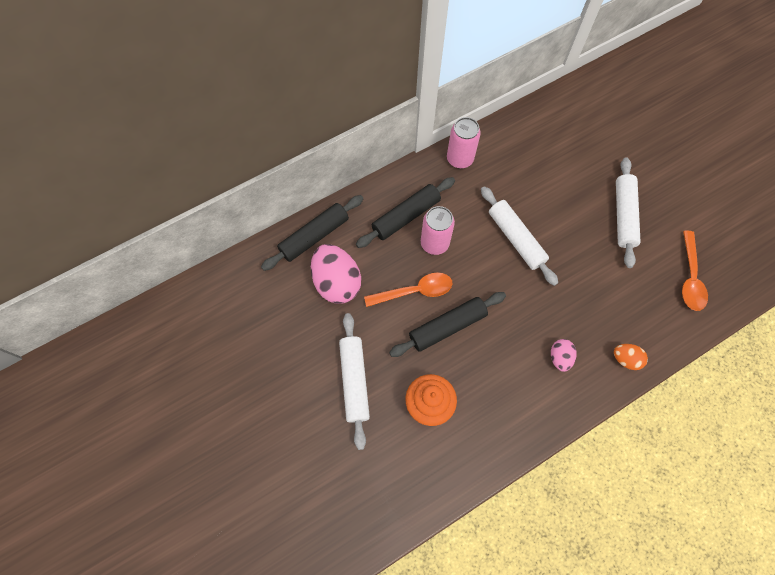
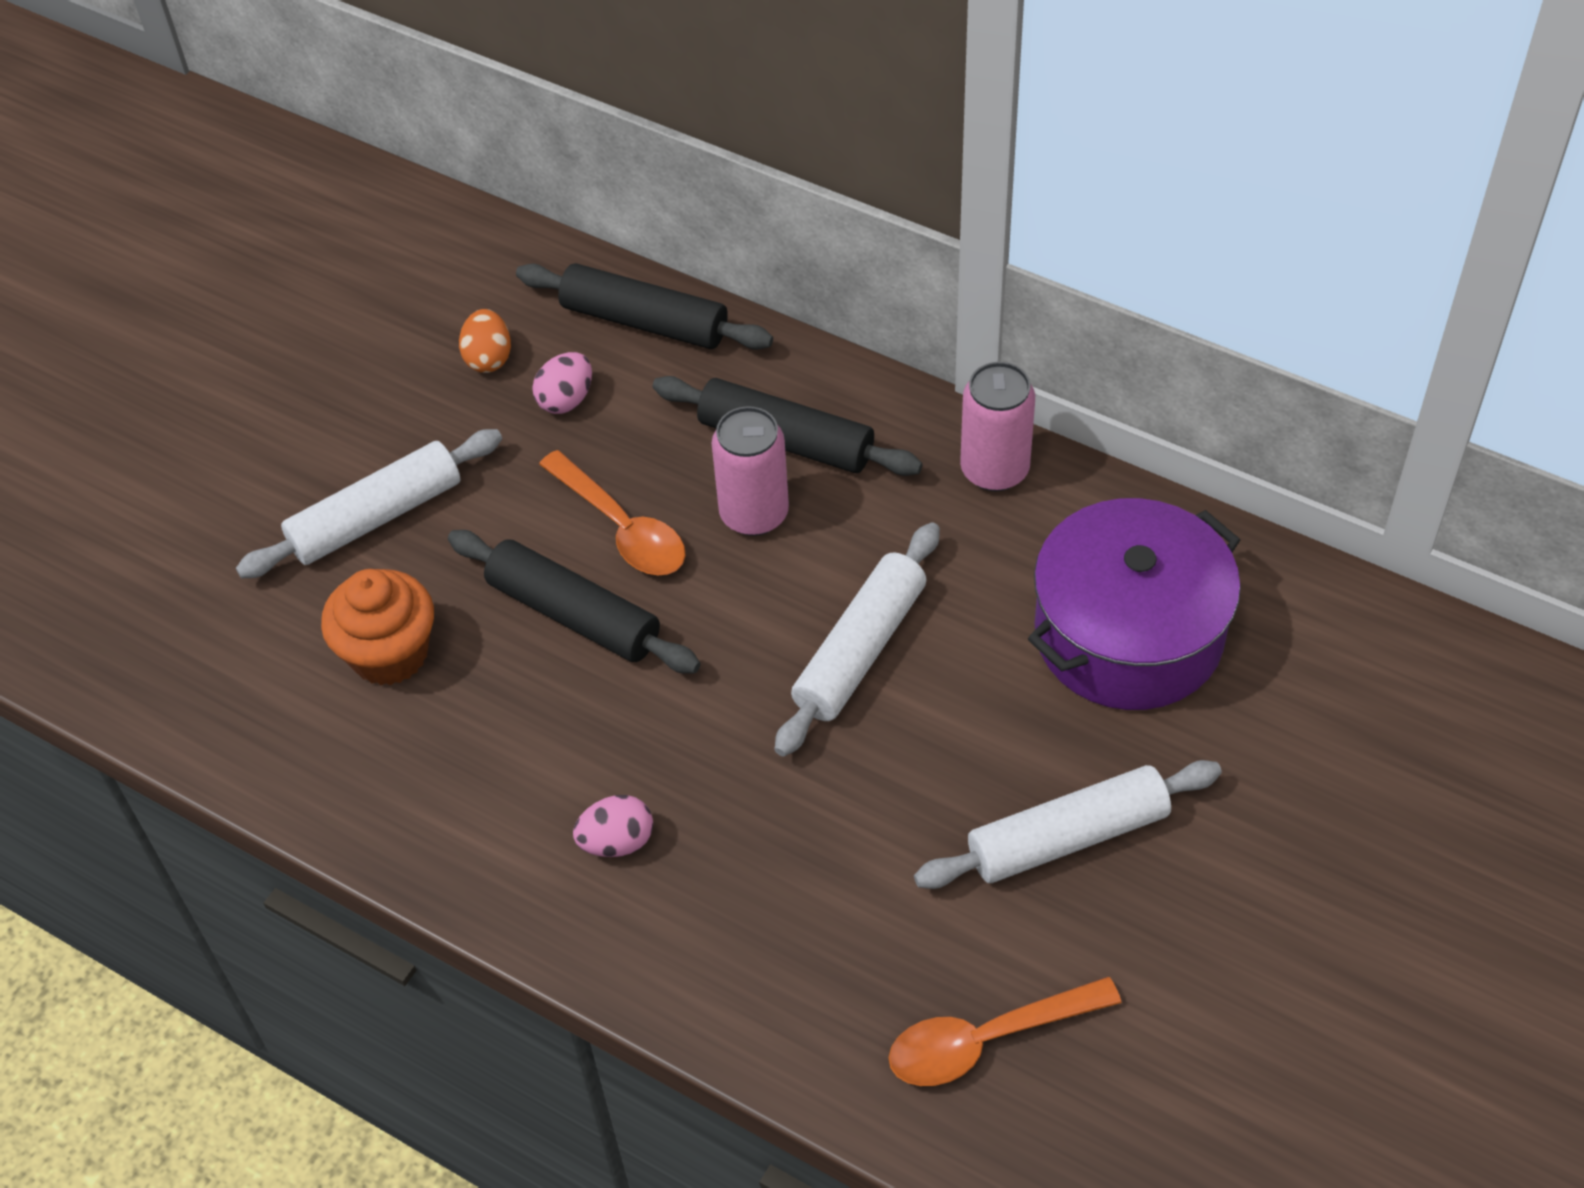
camera: 65 degrees right, 15 degrees down
(337, 282) = (566, 400): pink egg -> pink egg, size x0.51
(552, 157) = (1128, 634): none -> purple pot
(625, 359) = (685, 972): orange egg -> orange egg (488, 358)

